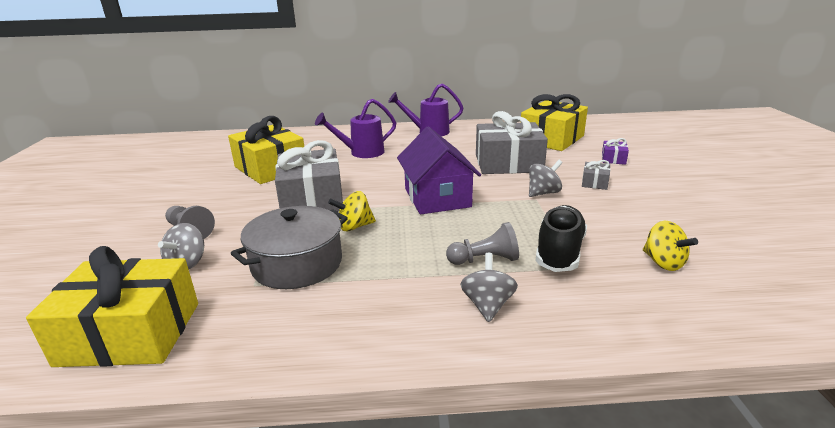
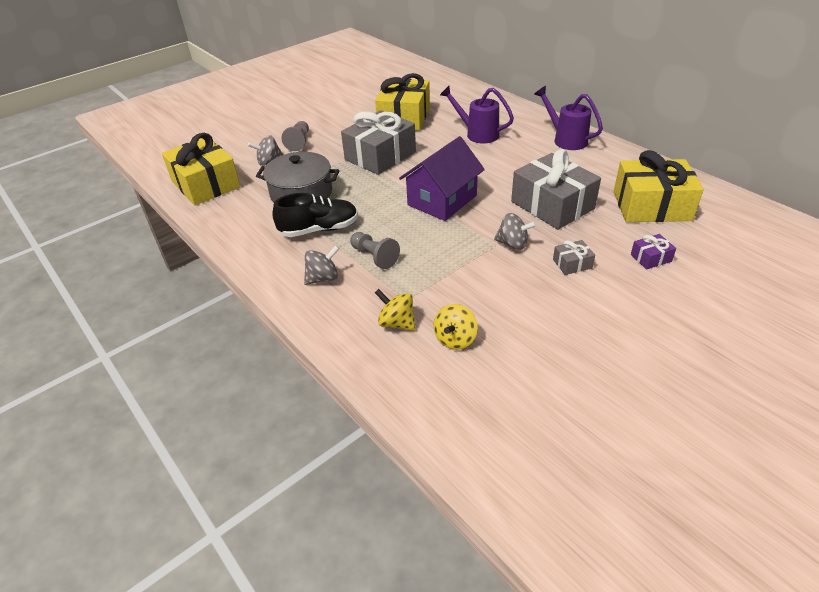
camera: 55 degrees right, 15 degrees up
(354, 226) = (363, 189): yellow spinning top -> yellow spinning top (397, 323)
(559, 252) = (418, 284): black shoe -> black shoe (319, 229)

